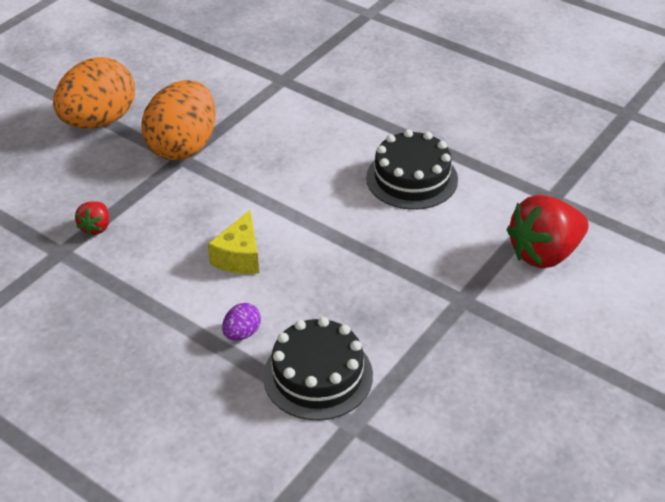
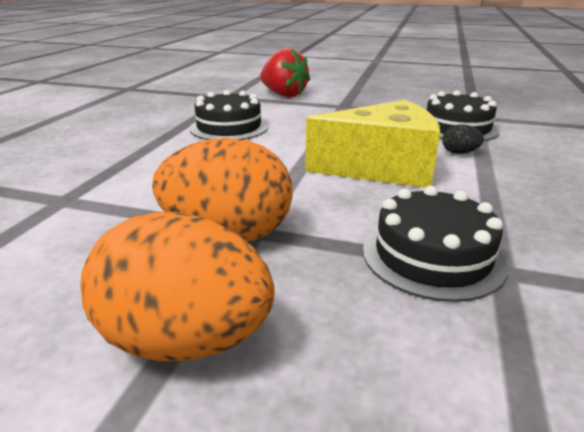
camera: 110 degrees left, 15 degrees down
(96, 227) = (432, 256): red strawberry -> black cake
(239, 257) = (381, 168): yellow cheese -> yellow cheese, size x1.92
(242, 333) = (459, 153): purple egg -> black egg

